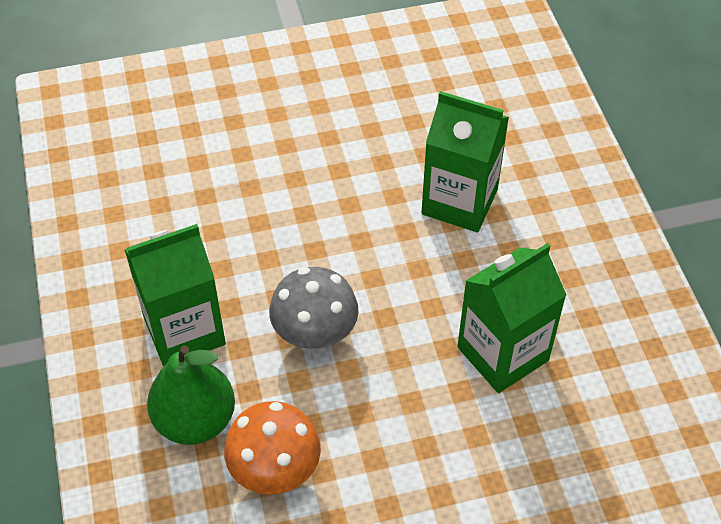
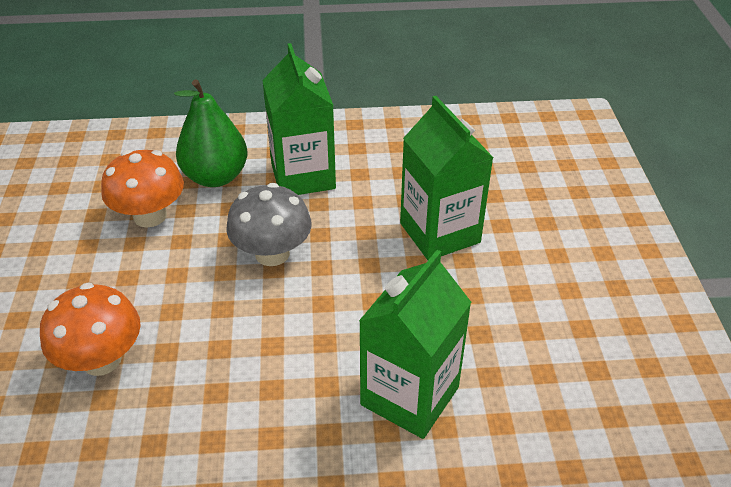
camera: 100 degrees right, 10 degrees down
(485, 442) = (101, 359): none -> orange mushroom
(502, 354) = (192, 395): green carton -> green carton (439, 233)

